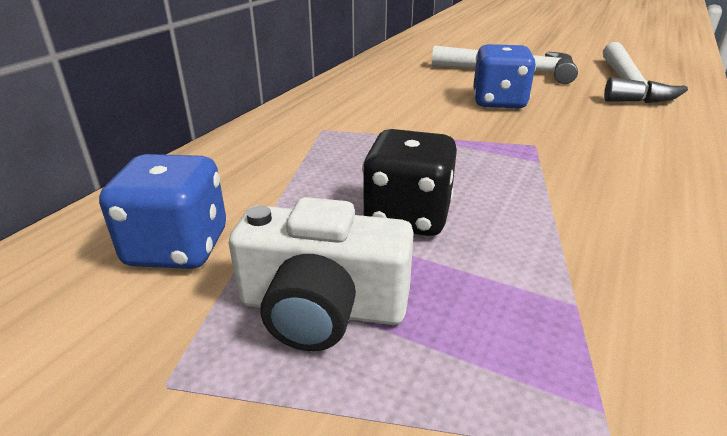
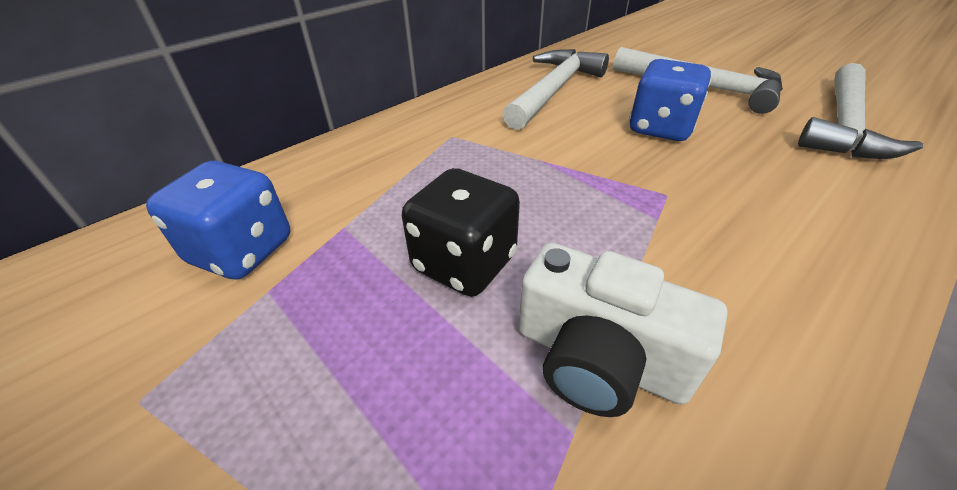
camera: 20 degrees right, 10 degrees up
(322, 307) = (314, 355): white camera -> white camera (599, 358)
(390, 85) = (554, 90): none -> white hammer

